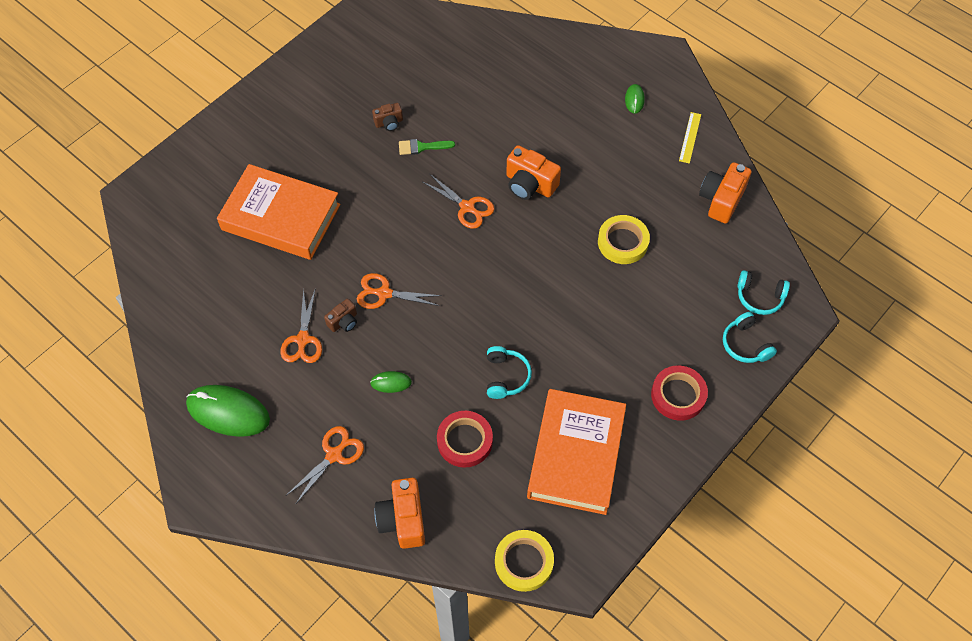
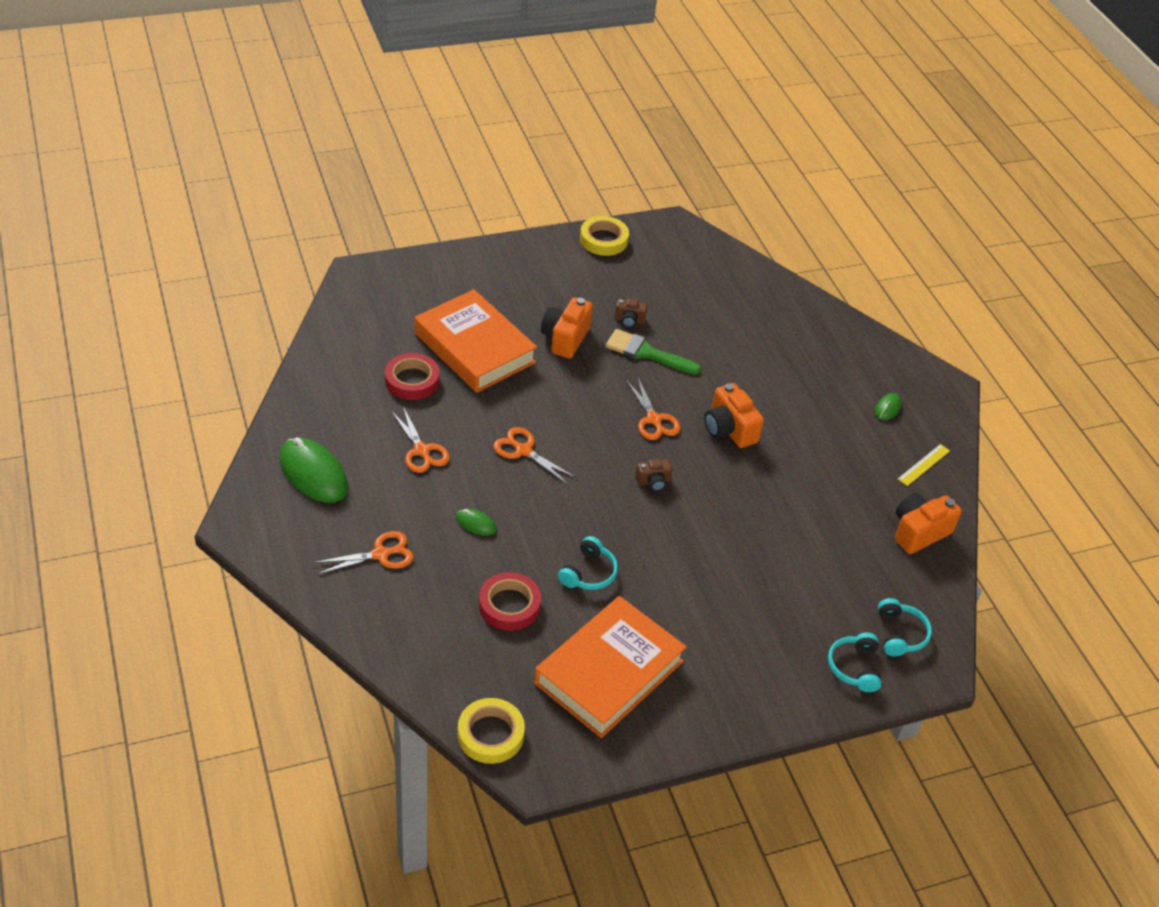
camera: 25 degrees right, 15 degrees down
(303, 340) = (422, 451): orange scissors -> orange scissors turned 60 degrees counterclockwise
(343, 322) = (469, 455): brown camera -> brown camera (653, 482)
(403, 520) = (403, 638): orange camera -> orange camera (565, 338)
(422, 147) = (646, 353): green brush -> green brush, size x1.60
(623, 242) = (788, 519): yellow tape -> yellow tape (603, 240)
(678, 395) = (750, 675): red tape -> red tape (412, 380)
(759, 297) = (900, 634): turquoise headphones -> turquoise headphones turned 135 degrees counterclockwise

